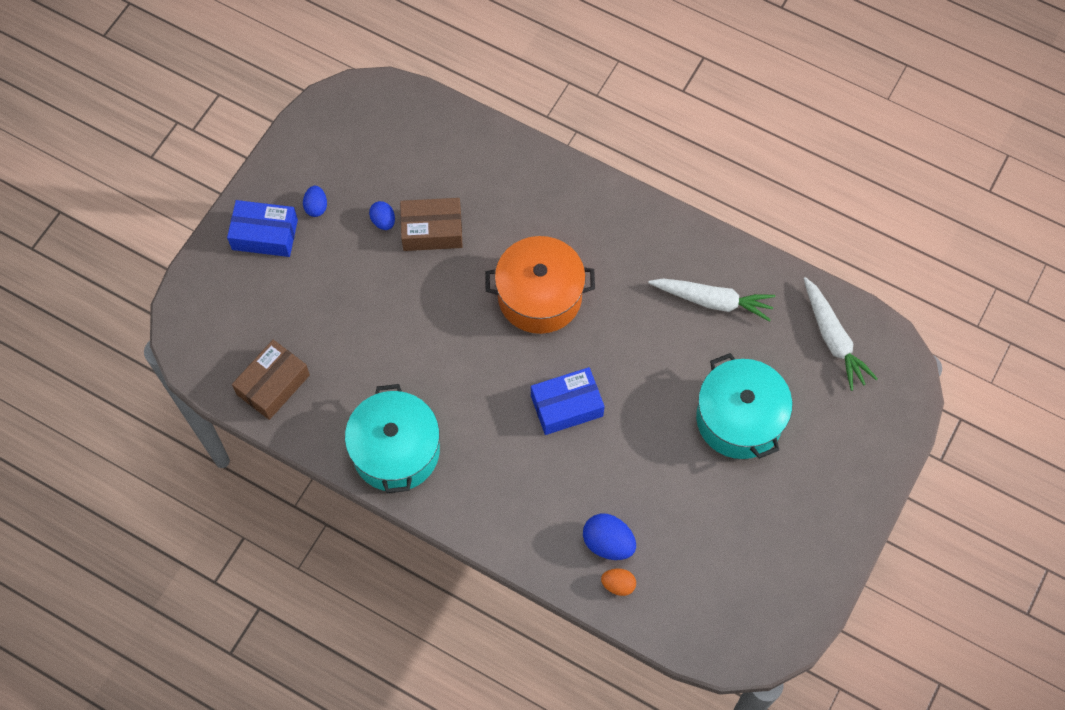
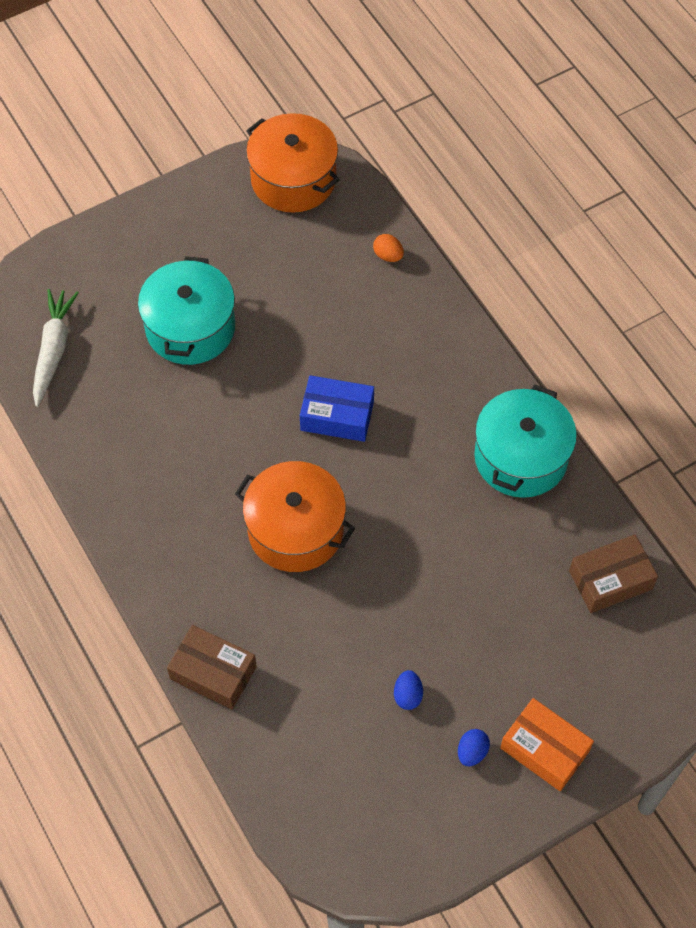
camera: 150 degrees left, 5 degrees down
(265, 234) = (544, 749): blue box -> orange box
(432, 230) = (362, 656): brown box -> brown box (213, 672)
(608, 543) = (375, 289): blue egg -> none
(713, 301) = (134, 438): white carrot -> none
(756, 620) = (293, 179): none -> orange pot

